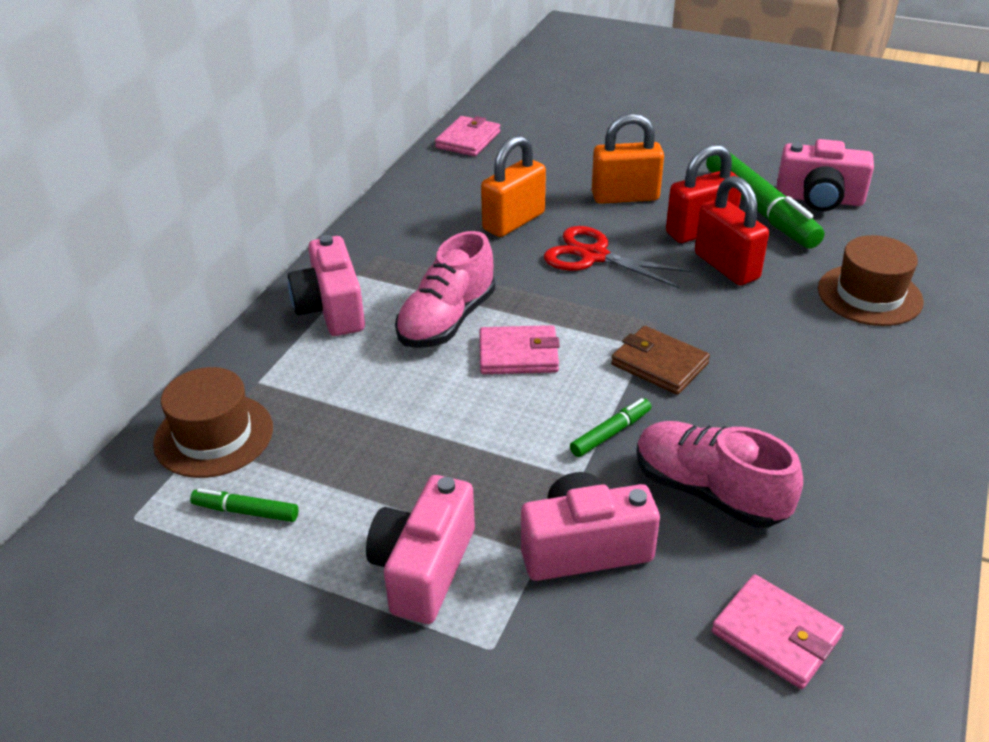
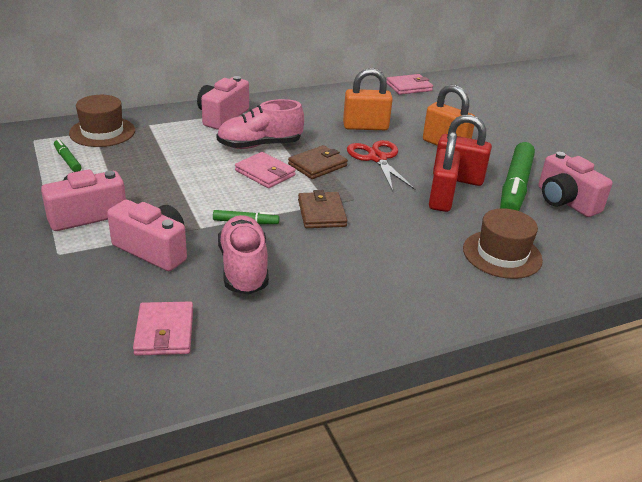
camera: 40 degrees right, 5 degrees down
(552, 305) = (317, 165): none -> brown wallet

